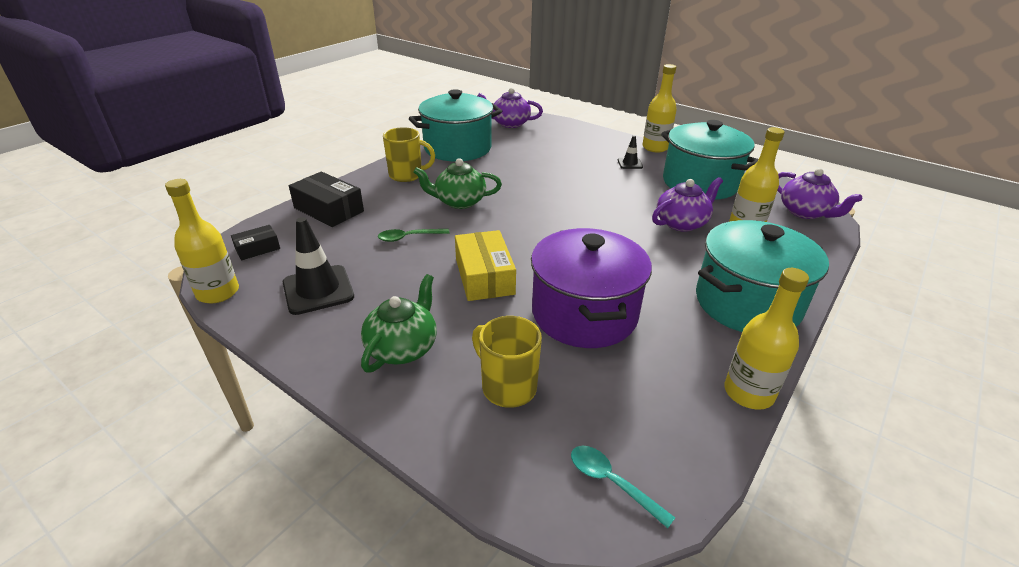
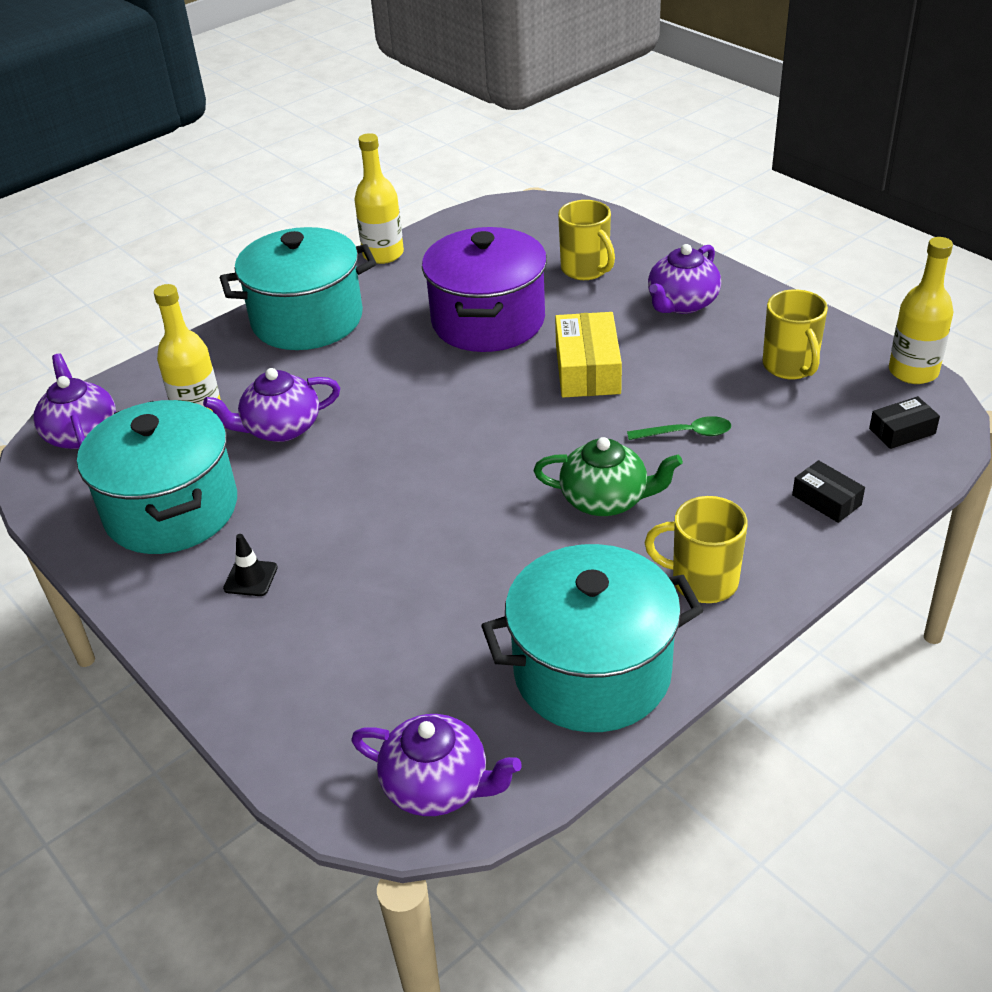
camera: 165 degrees left, 5 degrees up
(318, 290) = (790, 366): black traffic cone -> yellow mug
(329, 209) = (826, 500): black box -> black box, size x0.56
(403, 347) = (682, 303): green teapot -> purple teapot
(612, 482) = (526, 217): turquoise spoon -> none
(655, 147) = (155, 630): yellow bottle -> none

